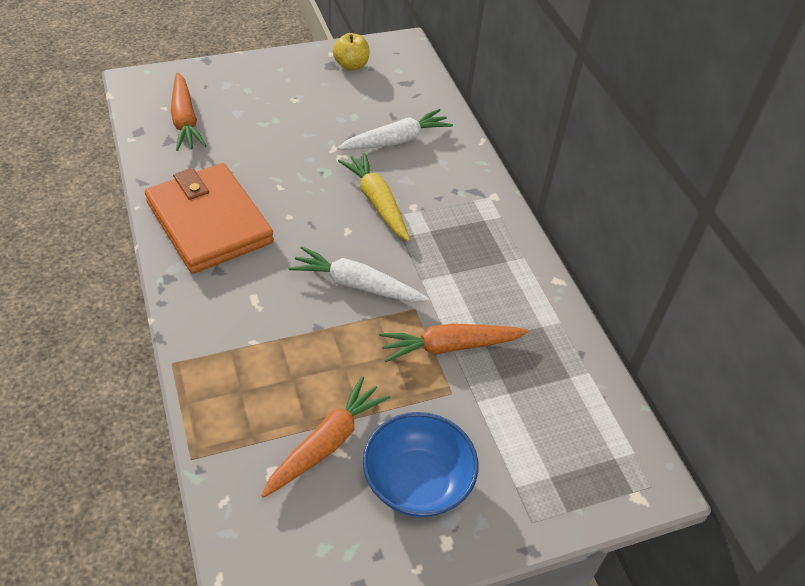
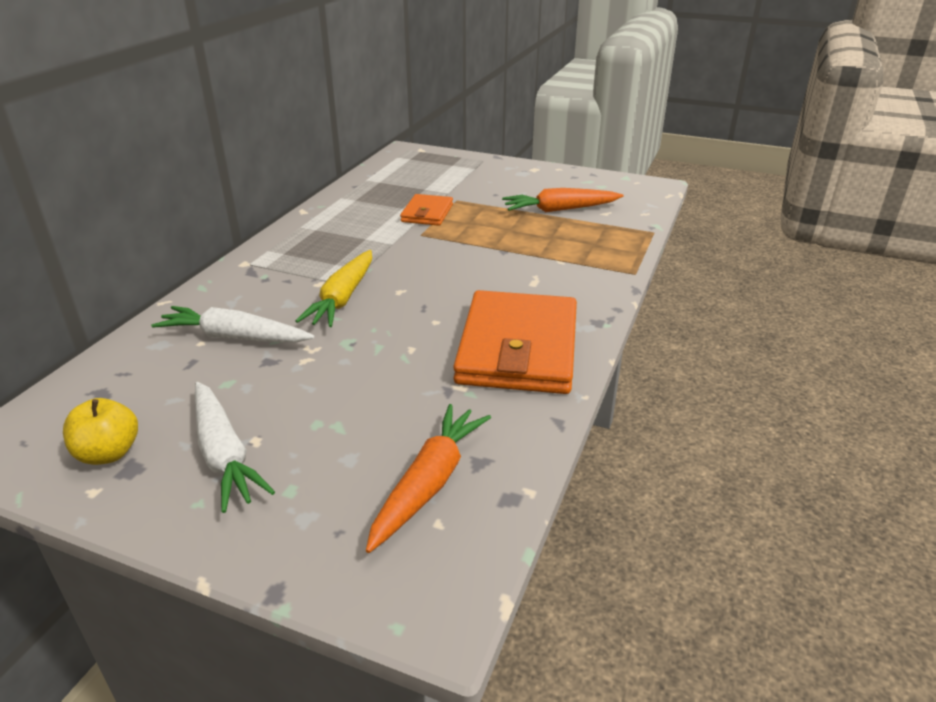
camera: 135 degrees left, 15 degrees down
(356, 285) = (443, 259): white carrot -> white carrot (224, 454)
(417, 482) = (524, 184): blue bowl -> none
(450, 347) = (427, 213): orange carrot -> orange wallet

